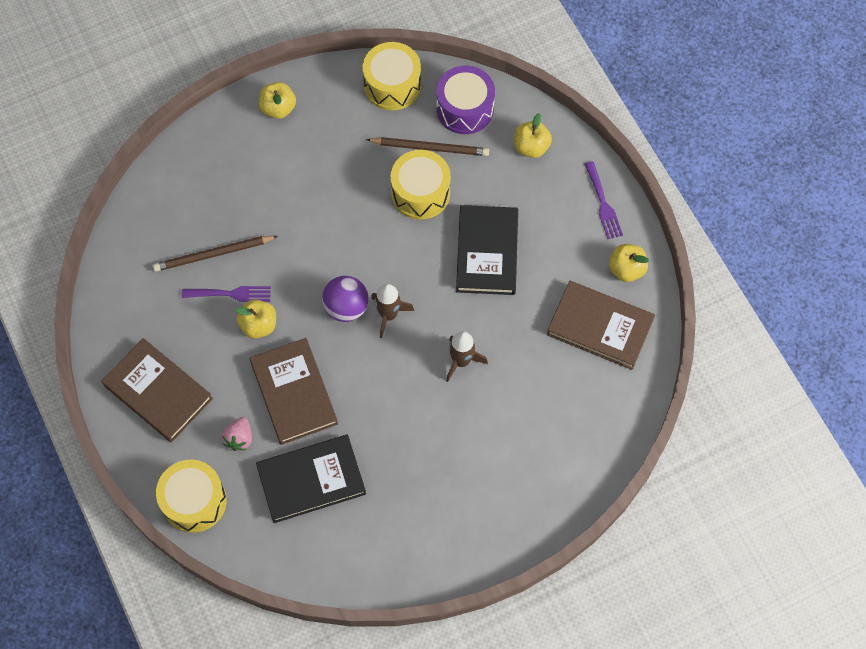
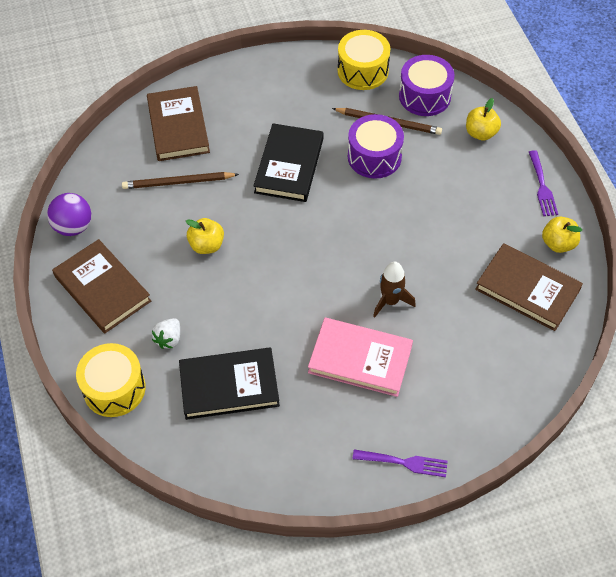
camera: 10 degrees right, 10 degrees down
(231, 294) = (187, 216): purple fork -> purple fork (404, 462)
(239, 438) = (169, 339): pink strawberry -> white strawberry
(278, 108) = (259, 76): yellow apple -> none
(294, 393) = (228, 307): brown book -> brown book (178, 126)
(346, 307) = (290, 241): purple ball -> purple ball (73, 227)
(389, 315) = (328, 252): brown rocket -> none
(420, 193) = (374, 157): yellow drum -> purple drum
(439, 431) = (360, 359): none -> pink book
(487, 252) = (428, 212): black book -> black book (289, 165)

